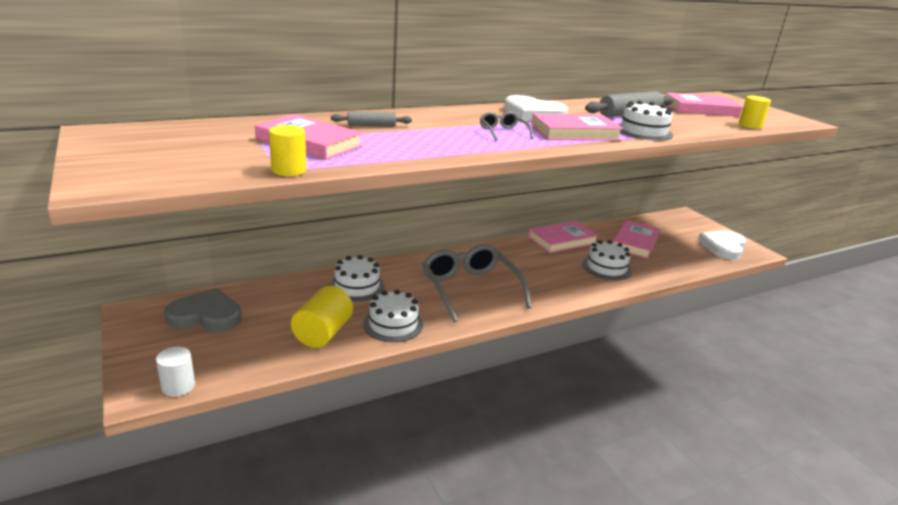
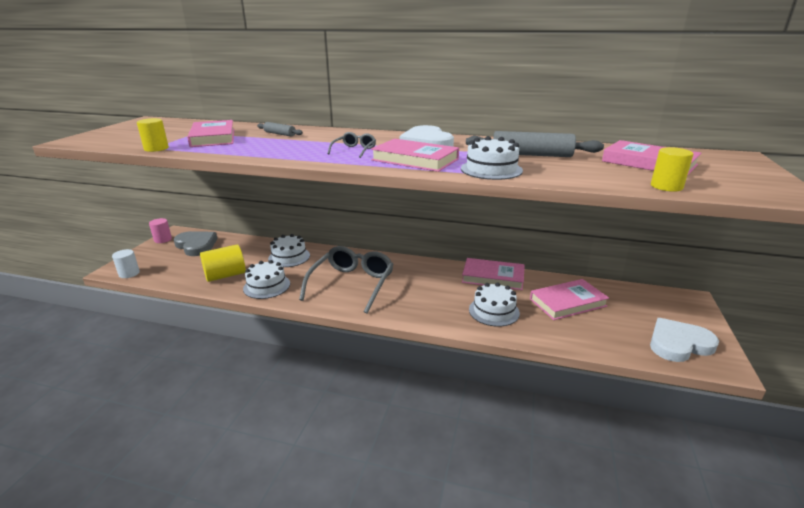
camera: 45 degrees right, 0 degrees up
(132, 327) = (163, 239): none -> pink cylinder

